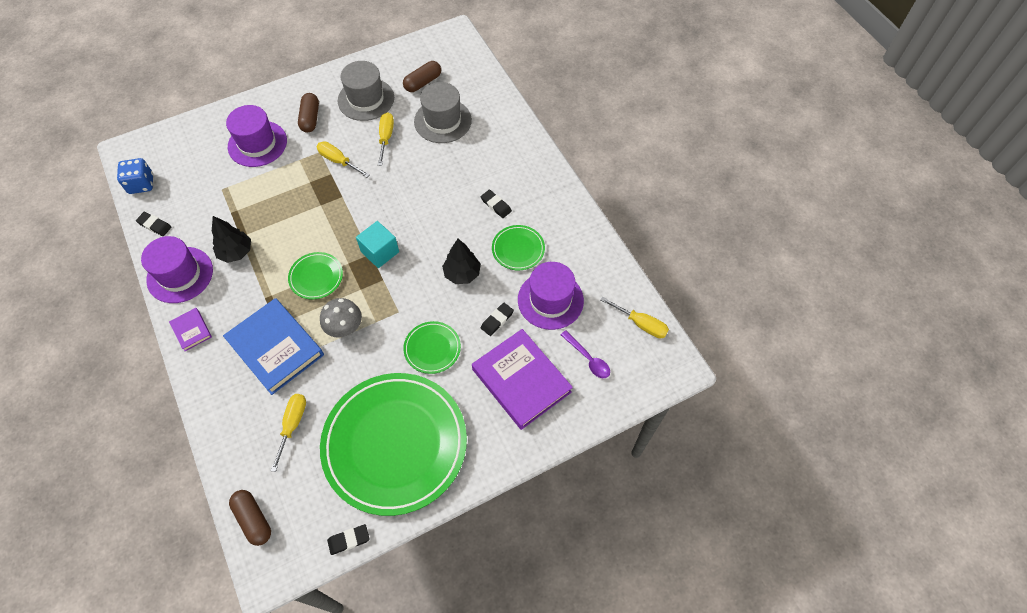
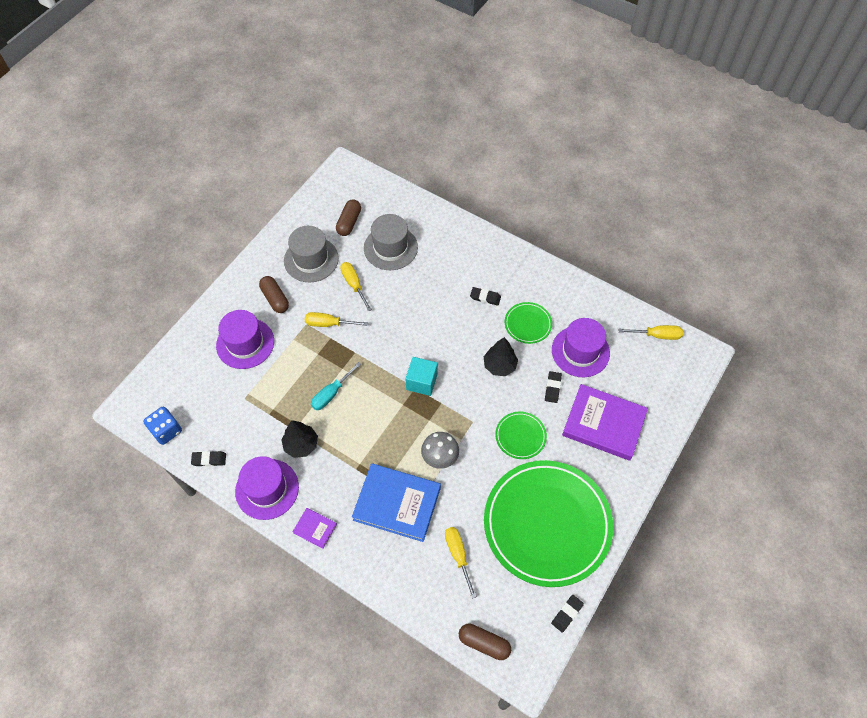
camera: 30 degrees left, 0 degrees up
(294, 222) = (331, 393): none -> turquoise screwdriver
(316, 277) = (385, 429): green plate -> none
(588, 359) = (639, 381): purple spoon -> none

